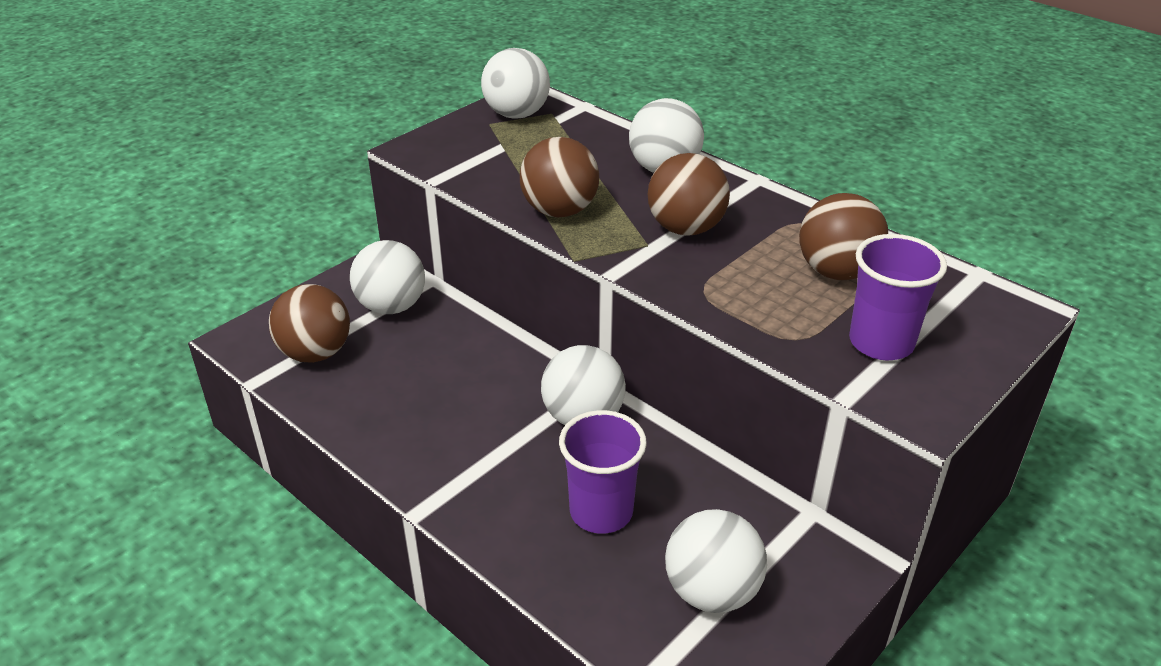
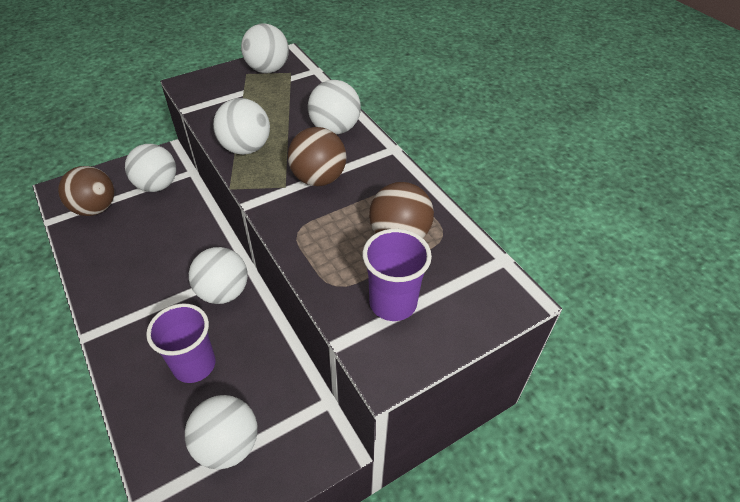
camera: 15 degrees right, 10 degrees up
(559, 211) = (246, 148): brown ball -> white ball

